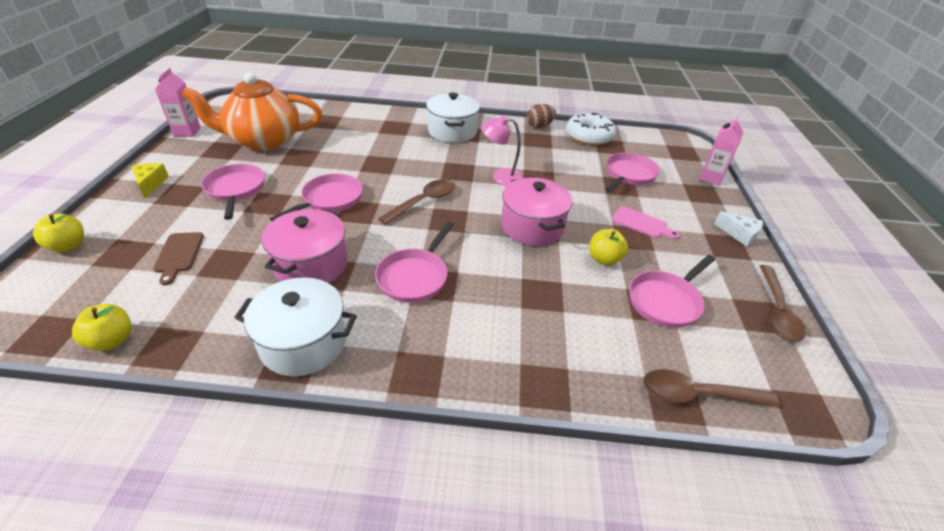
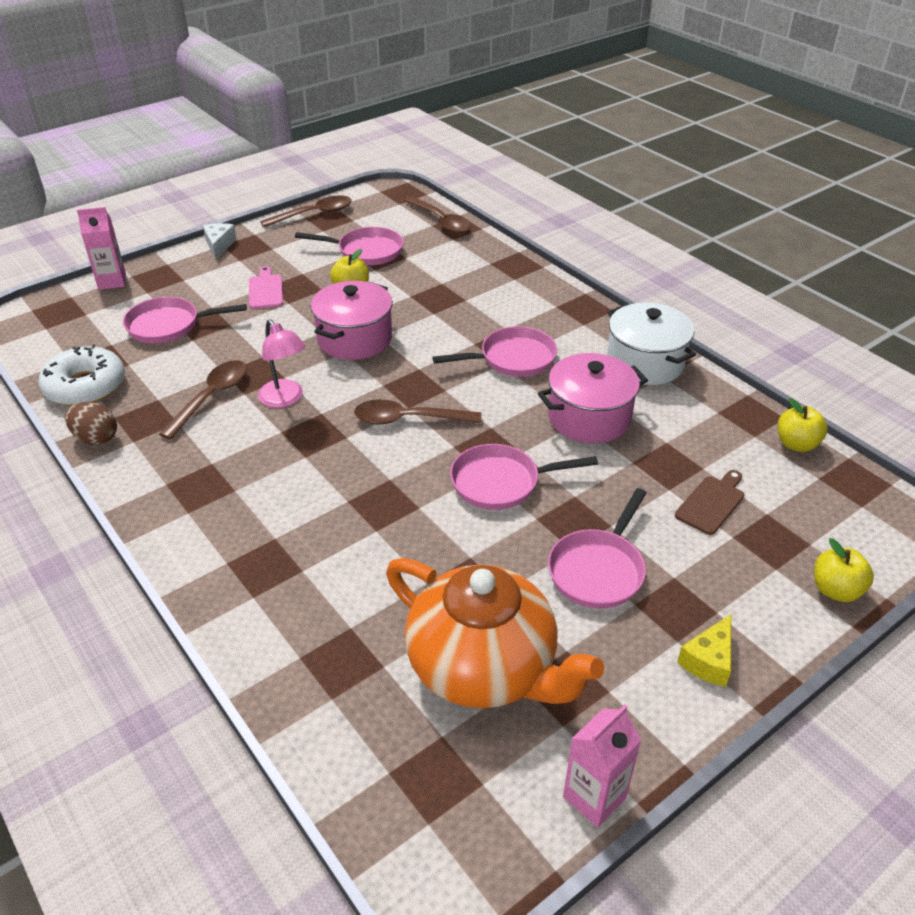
camera: 130 degrees left, 0 degrees up
(452, 131) = (209, 502): white pot -> none
(533, 160) = (211, 397): none -> brown spoon

